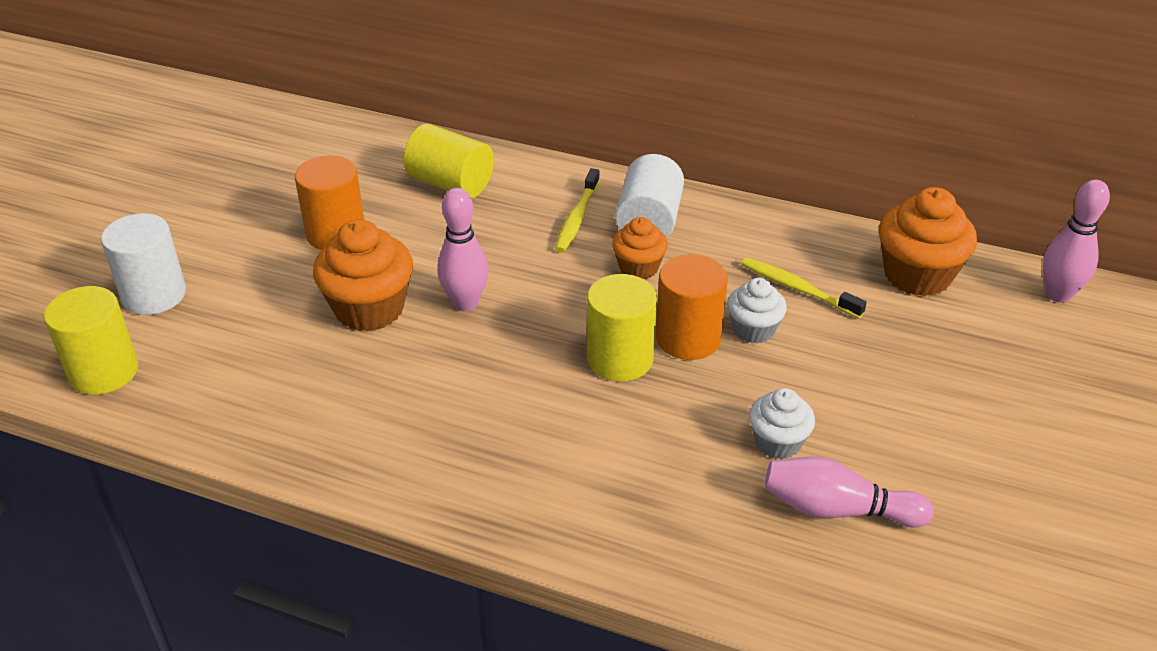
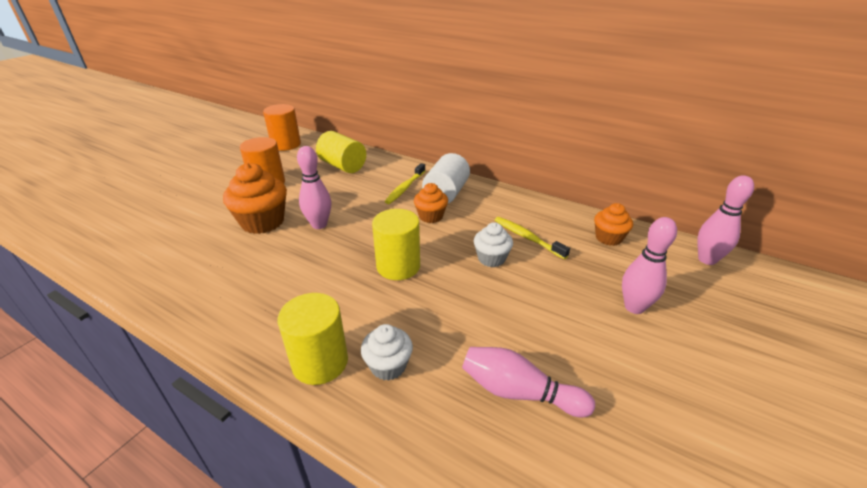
camera: 10 degrees right, 5 degrees down
(104, 372) = (94, 239): yellow cylinder -> yellow cylinder (320, 362)
(154, 295) = (152, 203): white cylinder -> none
(688, 338) = (447, 259): orange cylinder -> orange cylinder (286, 144)
(778, 442) = (487, 334): white cupcake -> white cupcake (388, 366)
(917, 275) = (608, 238): orange cupcake -> orange cupcake, size x0.59
(965, 379) = (634, 307): none -> pink bowling pin

